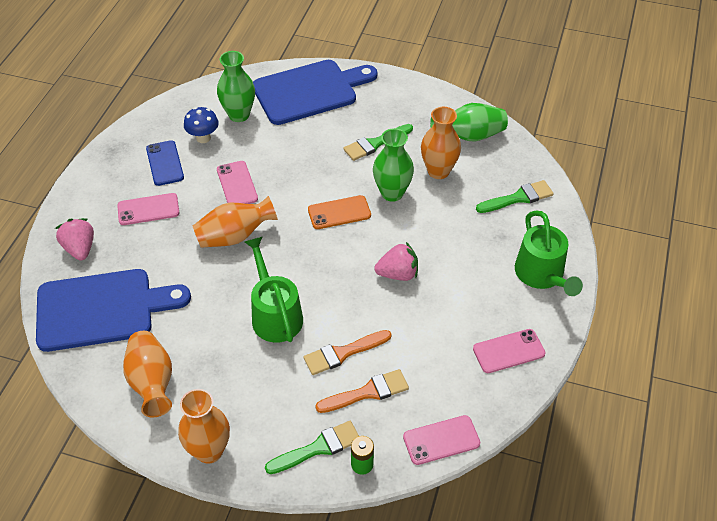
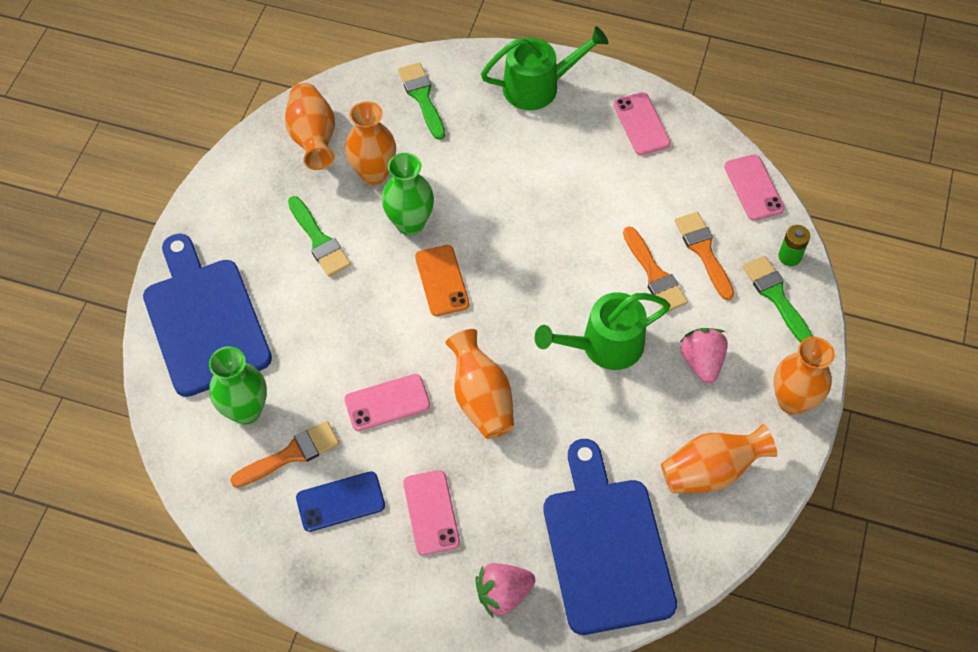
camera: 90 degrees left, 10 degrees up
(203, 138) = (291, 454): blue mushroom -> orange brush
(398, 274) = (539, 220): pink strawberry -> pink strawberry (702, 362)
(469, 136) = (313, 138): green vase -> orange vase

